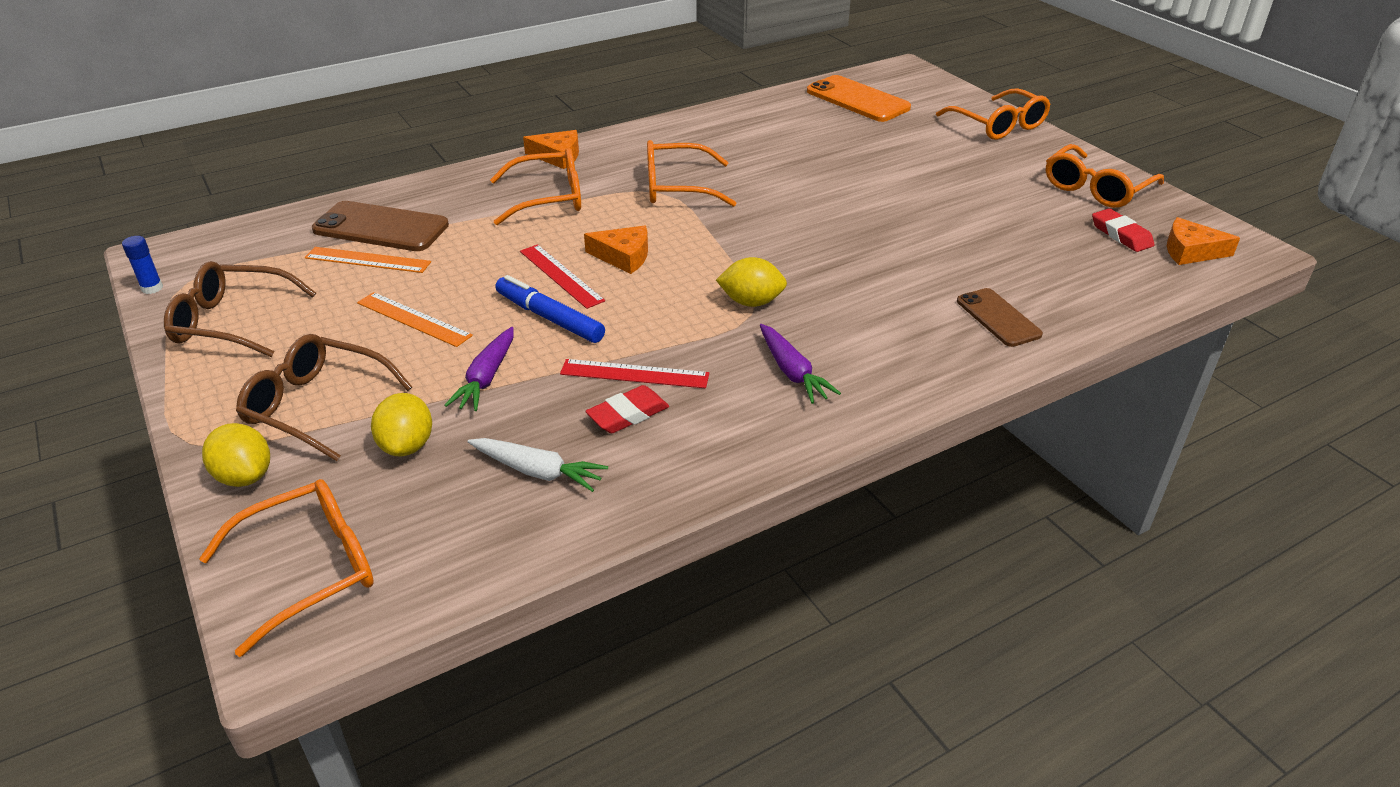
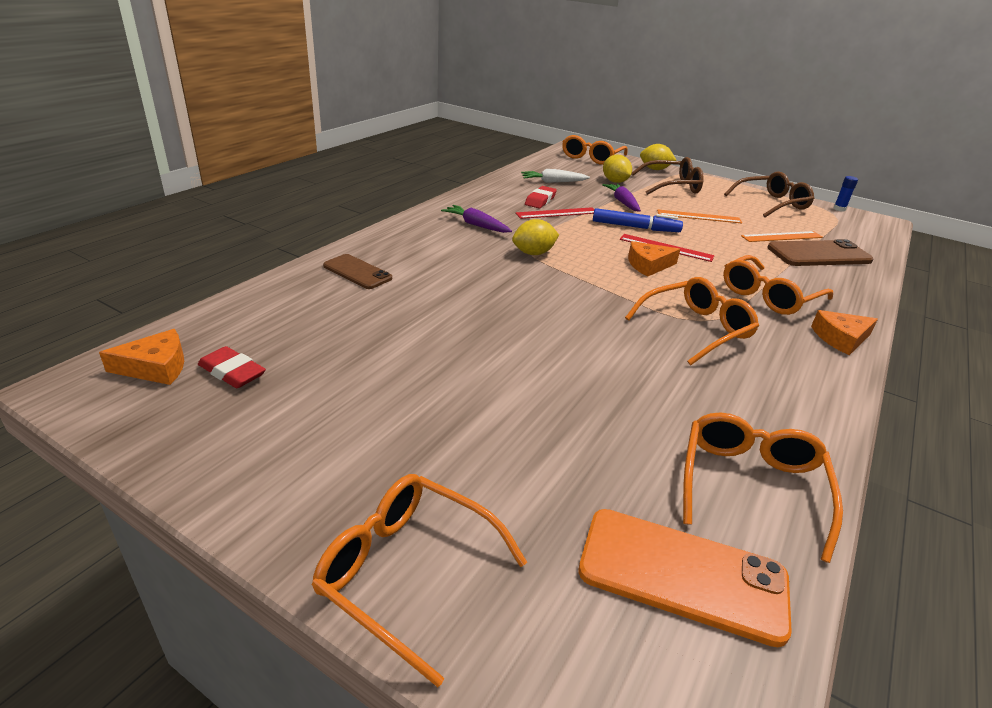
camera: 150 degrees right, 5 degrees down
(1096, 188) = (246, 443): orange glasses -> orange glasses (750, 486)

